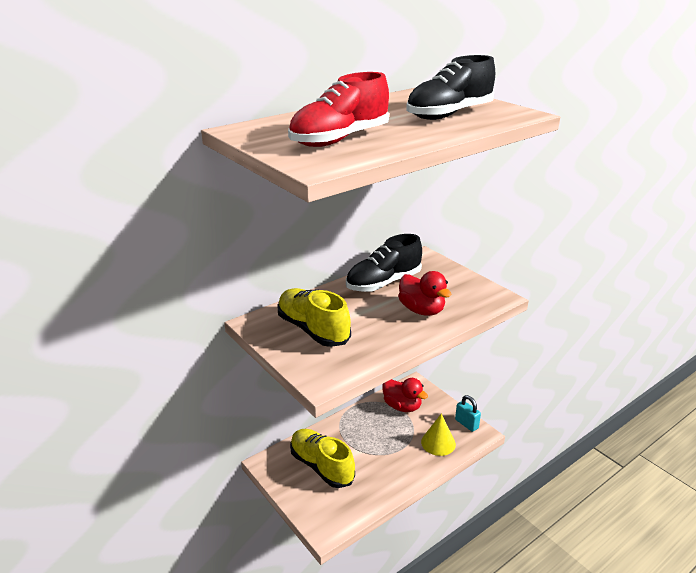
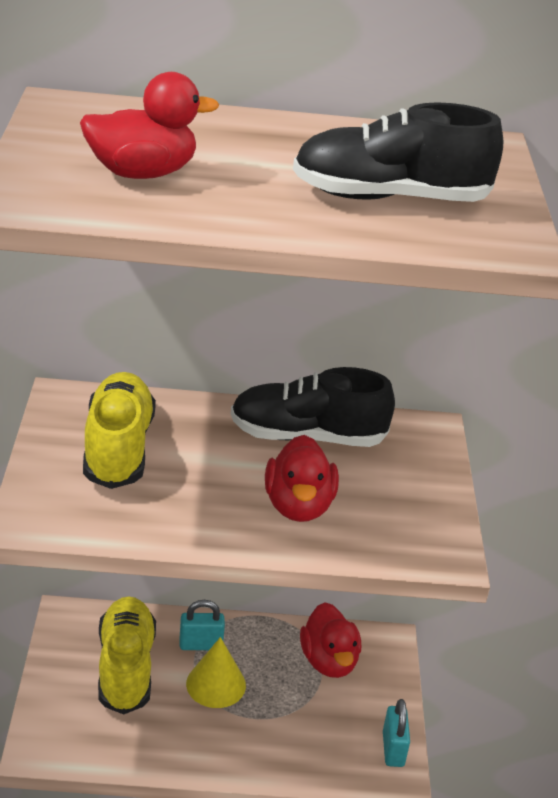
camera: 35 degrees right, 5 degrees up
(339, 140) = (142, 173): red shoe -> red duck
(342, 434) = (200, 644): none -> turquoise padlock
(438, 443) = (316, 745): yellow cone -> yellow cone (216, 684)

